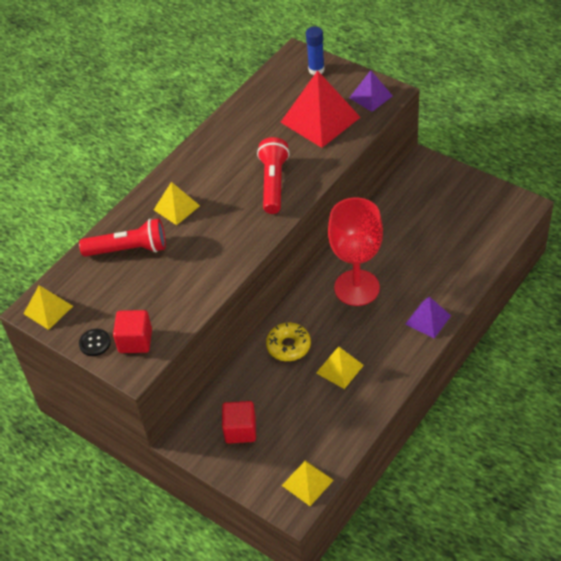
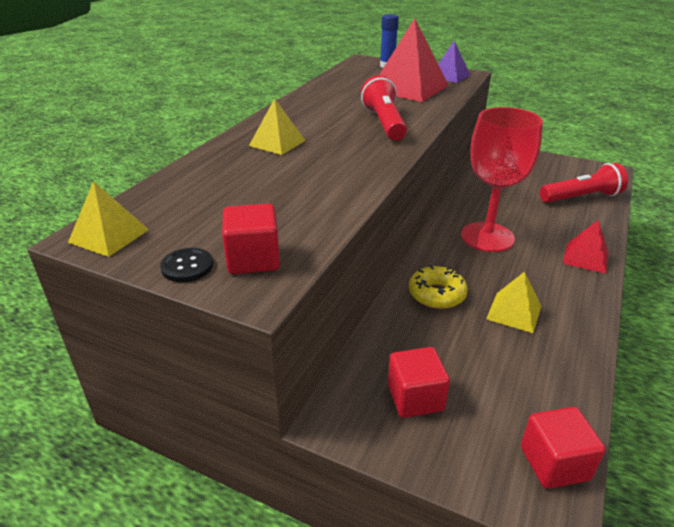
camera: 15 degrees left, 15 degrees down
(129, 249) = (224, 176): red flashlight -> red flashlight (581, 197)
(307, 482) = (554, 463): yellow pyramid -> red cube
(428, 319) = (585, 258): purple pyramid -> red pyramid

